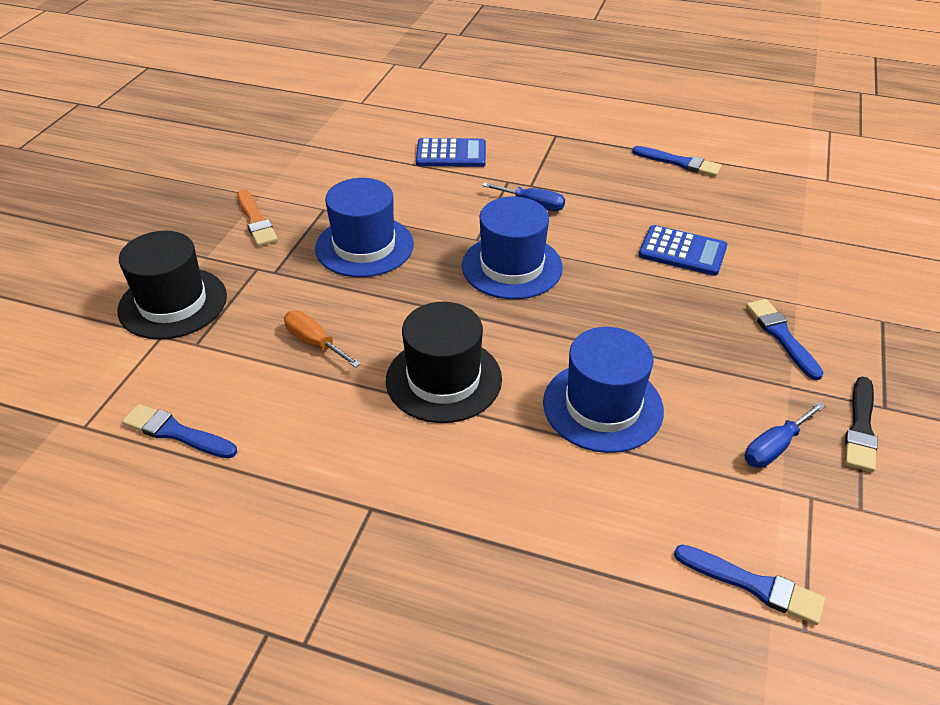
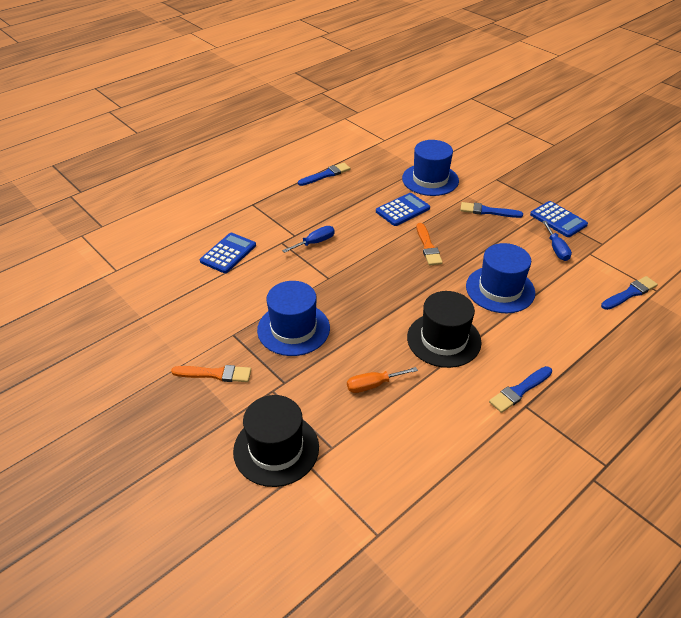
camera: 60 degrees left, 0 degrees up
(176, 433) = (415, 481): blue brush -> blue brush (519, 390)
(512, 266) = (366, 274): blue hat -> blue hat (430, 179)
(626, 302) = (428, 246): none -> orange brush
(860, 428) = (558, 220): black brush -> blue calculator

